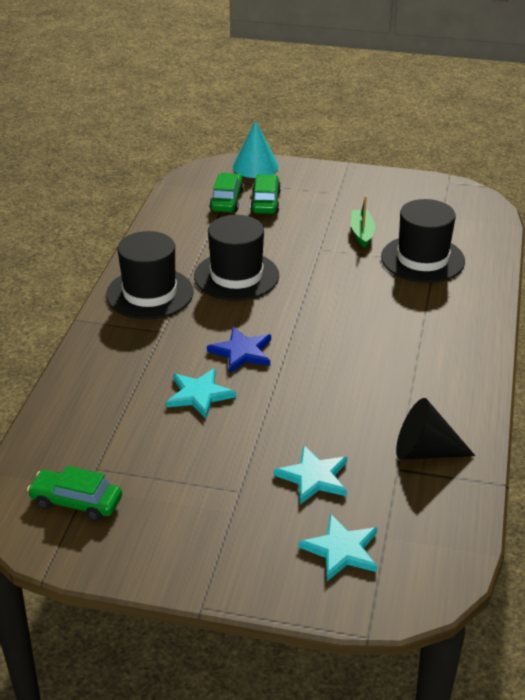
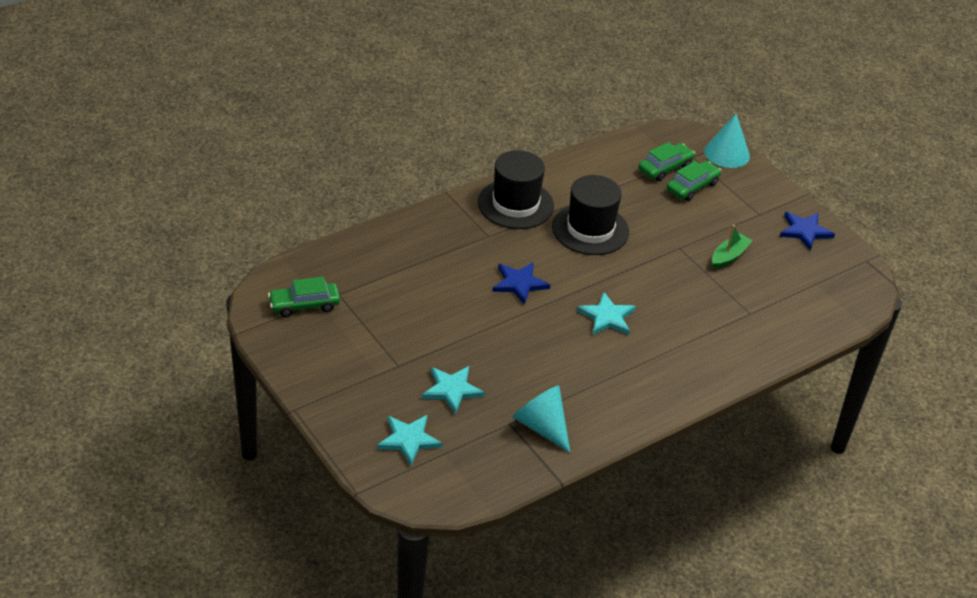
camera: 40 degrees right, 5 degrees up
(76, 502) = (304, 305): green car -> green car turned 75 degrees counterclockwise
(199, 395) = (455, 292): turquoise star -> turquoise star (607, 317)
(383, 186) = (804, 231): none -> blue star
(422, 259) = (745, 305): black hat -> none
(425, 451) = (542, 426): black cone -> turquoise cone

